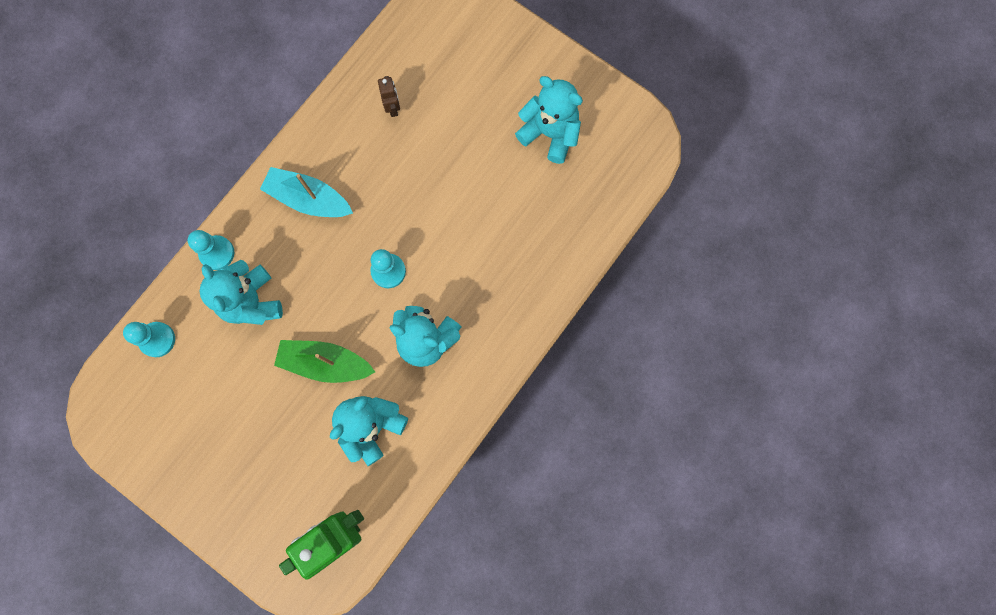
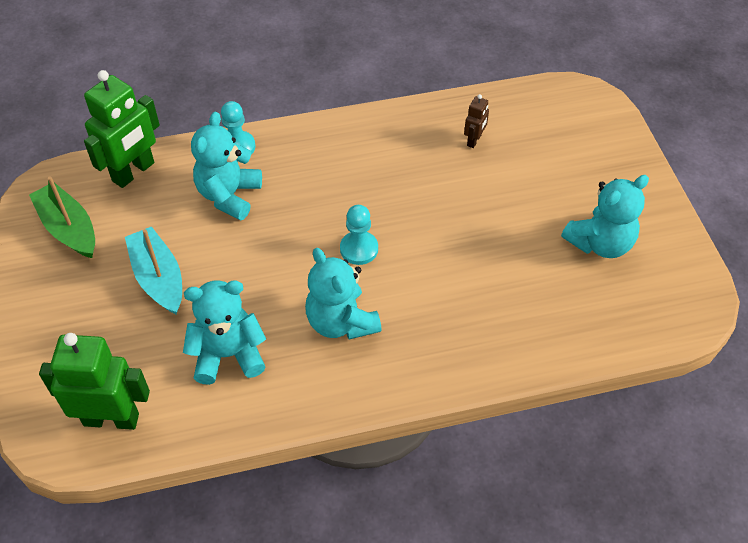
camera: 40 degrees right, 25 degrees down
(157, 339) = (134, 172): turquoise pawn -> green robot
(309, 199) = (344, 157): turquoise boat -> turquoise boat (158, 278)
(325, 363) = (240, 279): green boat -> green boat (68, 228)
(550, 133) = (600, 243): turquoise teddy bear -> turquoise teddy bear turned 75 degrees clockwise

